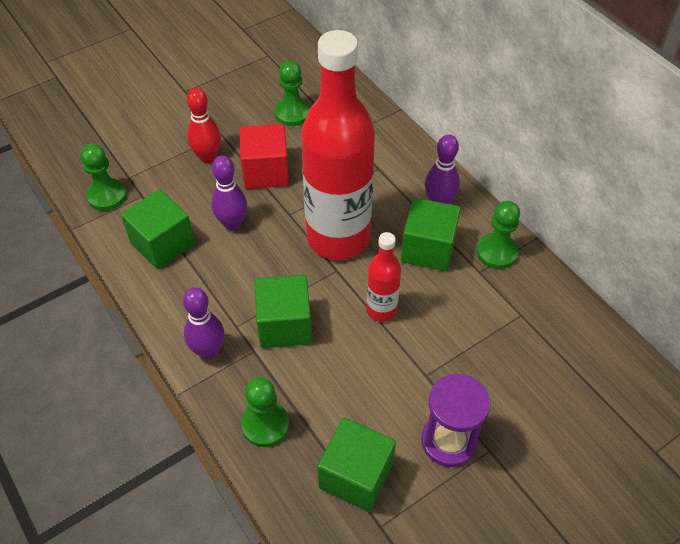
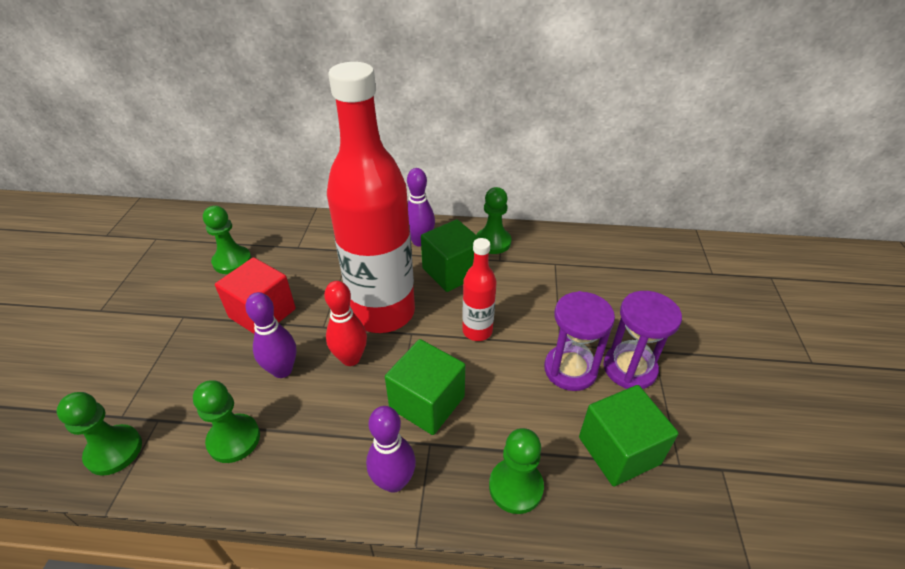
camera: 50 degrees left, 10 degrees down
(163, 244) = (234, 439): green cube -> green pawn
(207, 157) = (191, 341): red bowling pin -> red bowling pin (351, 358)
(405, 398) = (570, 369): none -> purple hourglass

